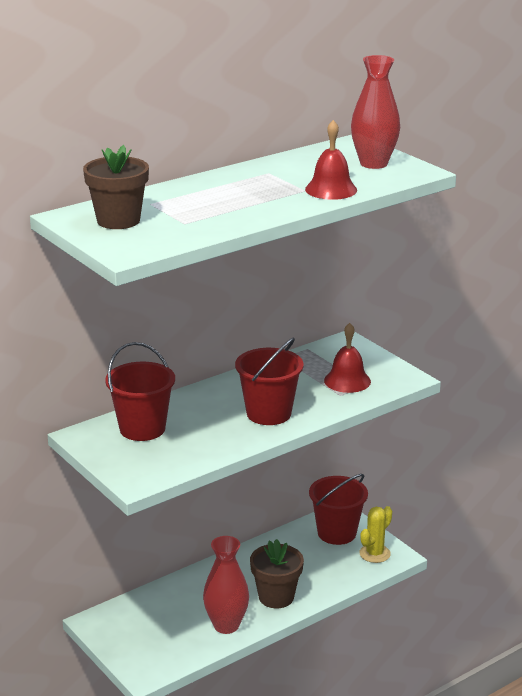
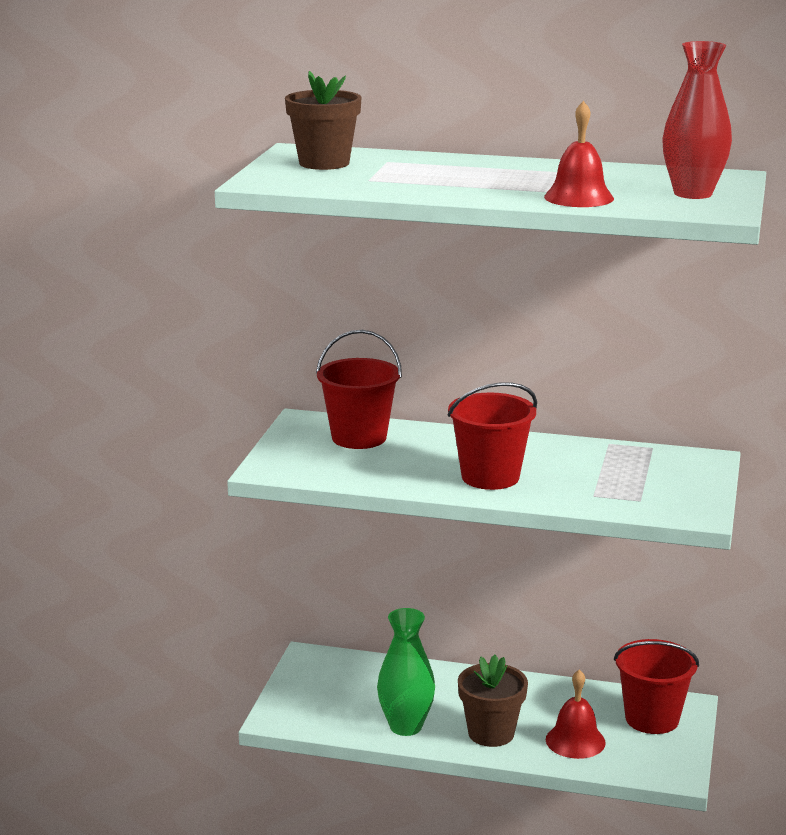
camera: 50 degrees right, 5 degrees down
(226, 625) = (406, 726): red vase -> green vase
(347, 381) = (628, 488): red bell -> red bell (575, 741)
(374, 554) = (657, 758): yellow cactus -> none

